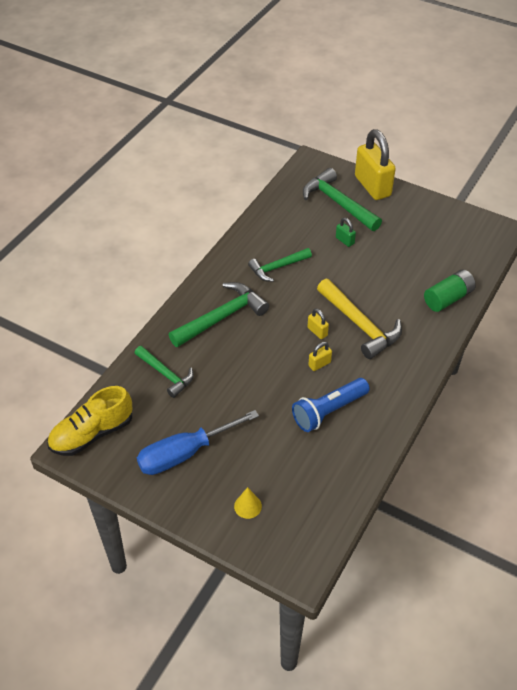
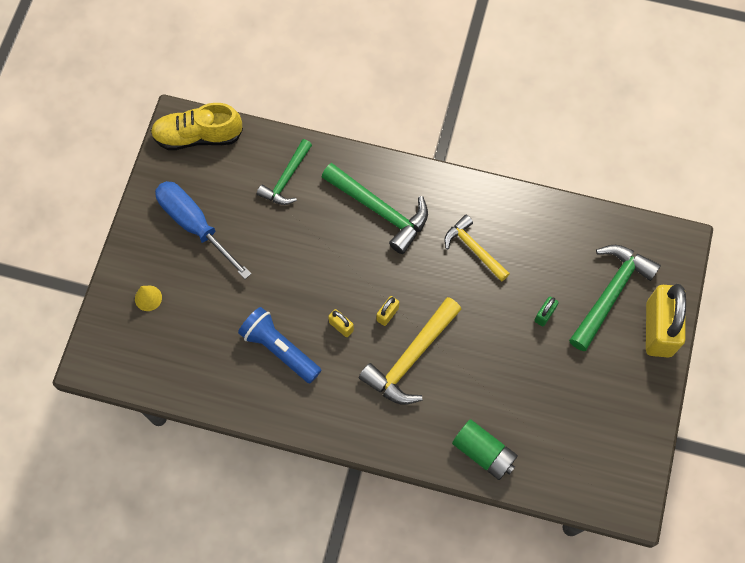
camera: 75 degrees right, 20 degrees up
(92, 434) = (198, 136): yellow shoe -> yellow shoe turned 45 degrees counterclockwise
(277, 267) = (474, 249): green hammer -> yellow hammer
(372, 186) = (658, 329): yellow padlock -> yellow padlock turned 45 degrees counterclockwise

